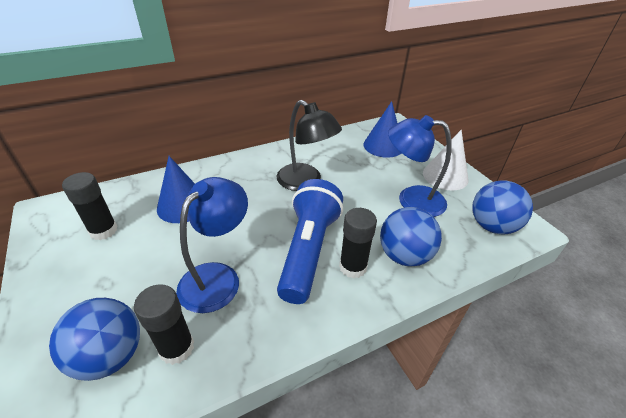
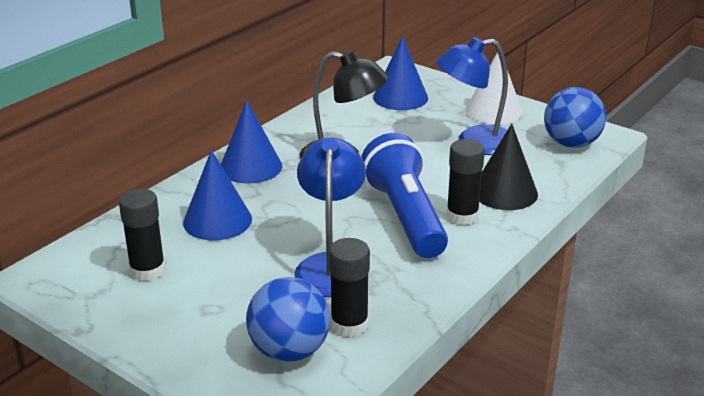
camera: 25 degrees left, 10 degrees down
(242, 170) = (251, 167): none -> blue cone
(404, 255) = (504, 192): blue ball -> black cone

